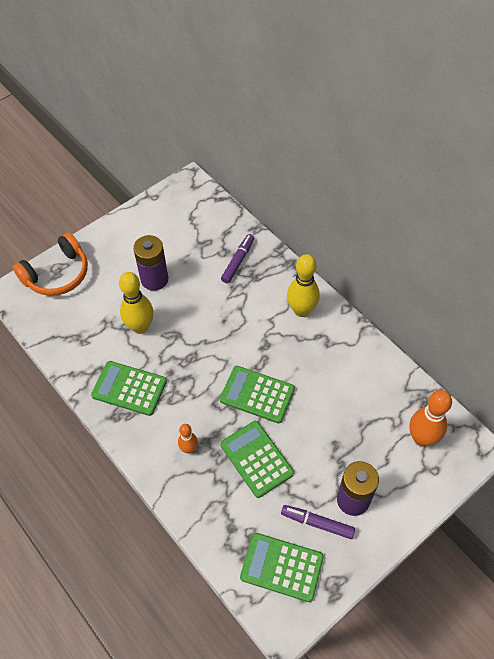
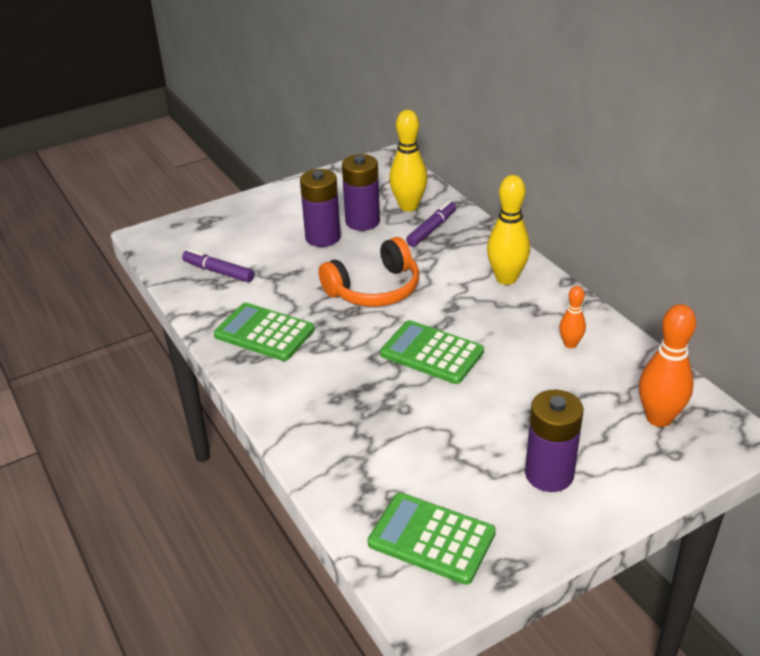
camera: 10 degrees right, 20 degrees down
(57, 274) = (206, 225): orange headphones -> orange headphones (375, 289)
(140, 327) = (294, 278): yellow bowling pin -> yellow bowling pin (408, 206)
(182, 258) = (362, 221): none -> purple battery
(189, 449) = (327, 398): orange bowling pin -> orange bowling pin (570, 344)
(256, 459) = (418, 417): green calculator -> none
(317, 523) = (493, 495): purple marker -> purple marker (219, 272)

